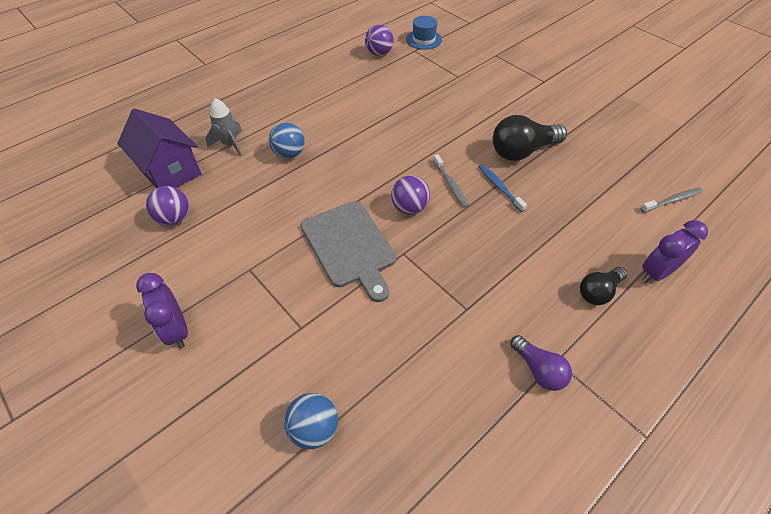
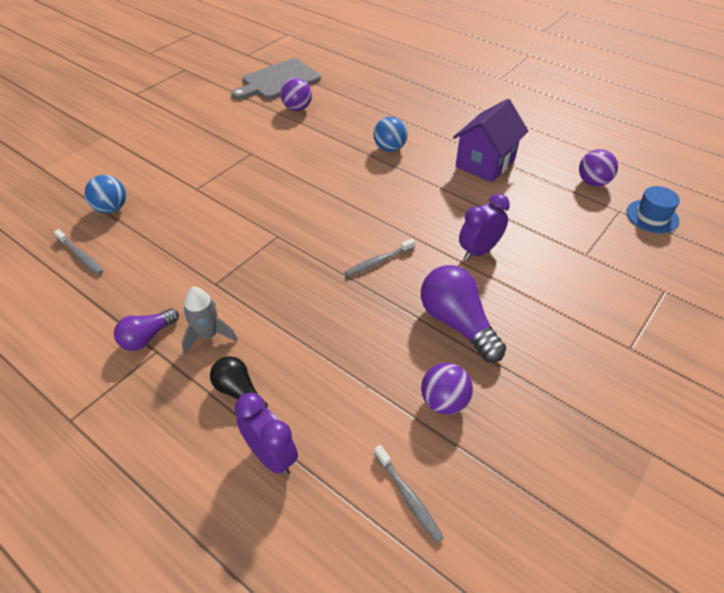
camera: 80 degrees right, 5 degrees down
(170, 171) = (348, 94): purple house -> purple house (485, 163)
(176, 330) = (194, 133): purple clock -> purple clock (478, 251)
(230, 144) = (391, 115): grey rocket -> grey rocket (208, 336)
(349, 246) = (280, 202): grey cutting board -> grey cutting board (278, 81)
(403, 459) = (80, 256): none -> grey toothbrush
(409, 208) = (336, 234): purple ball -> purple ball (444, 402)
(499, 187) = (385, 303): blue toothbrush -> none
(522, 151) = (457, 323): black light bulb -> purple light bulb

